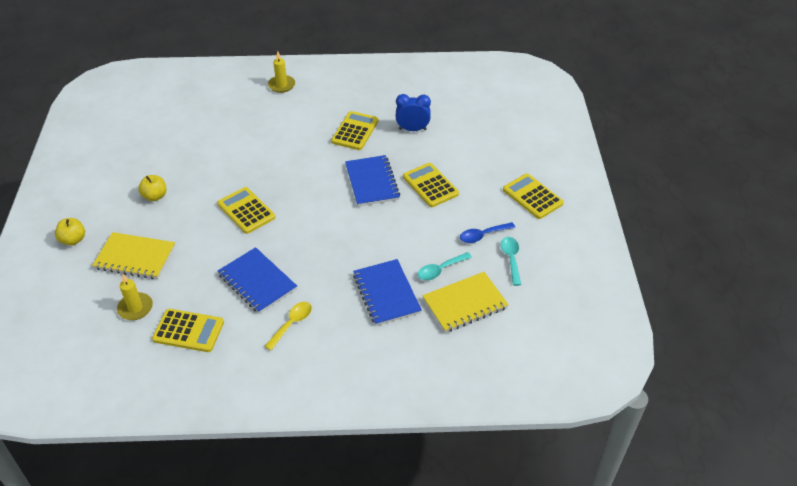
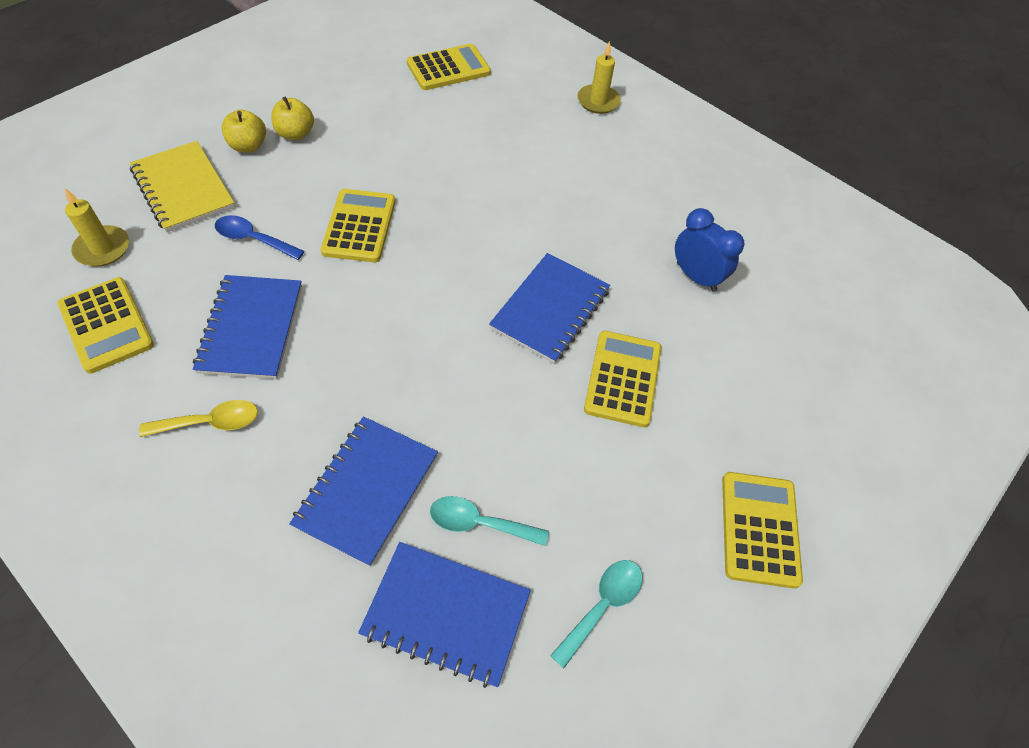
camera: 40 degrees right, 10 degrees up
(73, 240) = (161, 122): yellow apple -> yellow apple (248, 146)
(355, 131) = (615, 223): yellow calculator -> yellow calculator (448, 68)
(465, 303) = (446, 614): yellow notebook -> blue notebook
(482, 235) = (605, 524): blue spoon -> blue spoon (253, 239)

